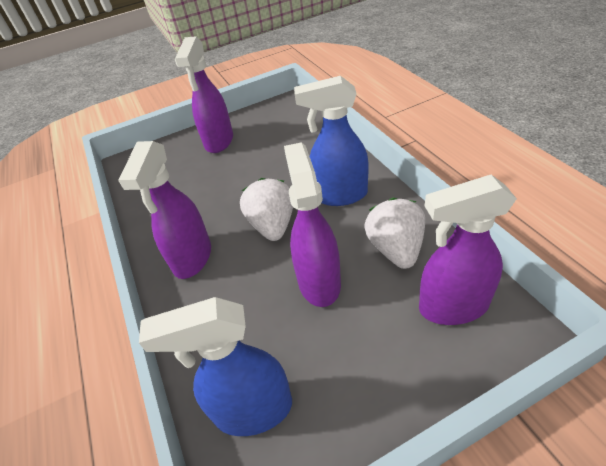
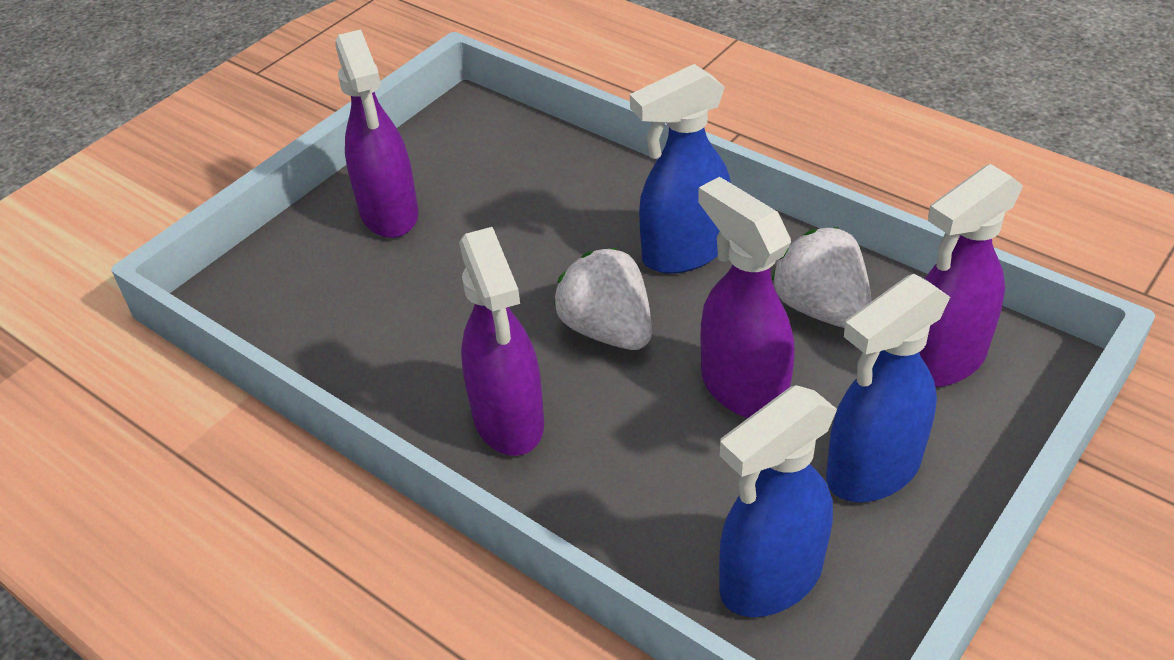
camera: 30 degrees left, 0 degrees up
(360, 364) = (872, 470): none -> blue spray bottle

